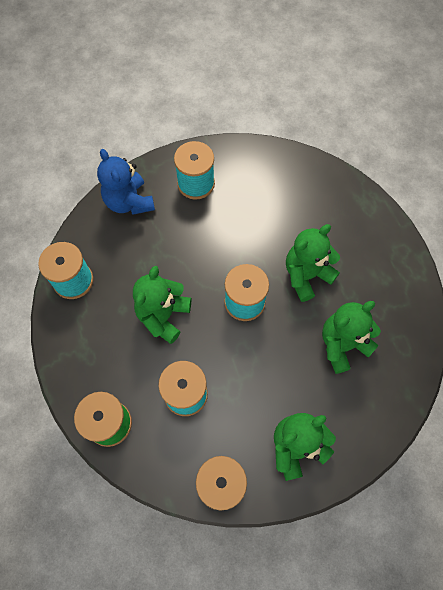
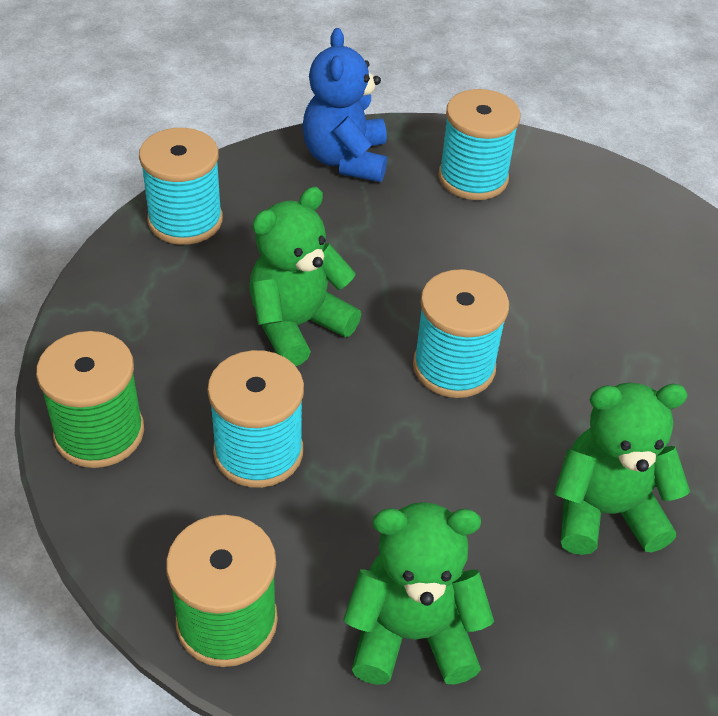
camera: 25 degrees right, 20 degrees down
(306, 275) = (595, 377): green teddy bear -> none

